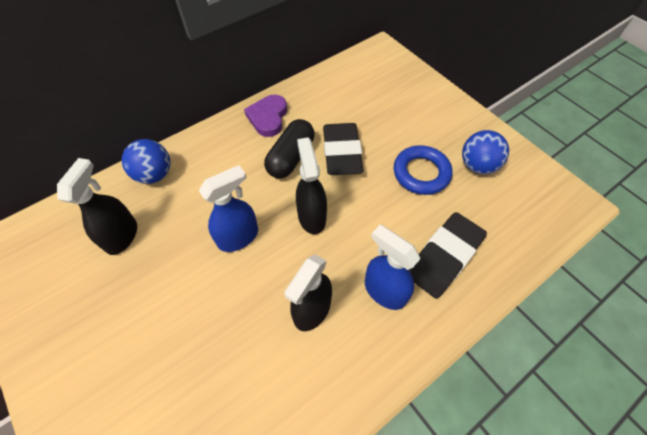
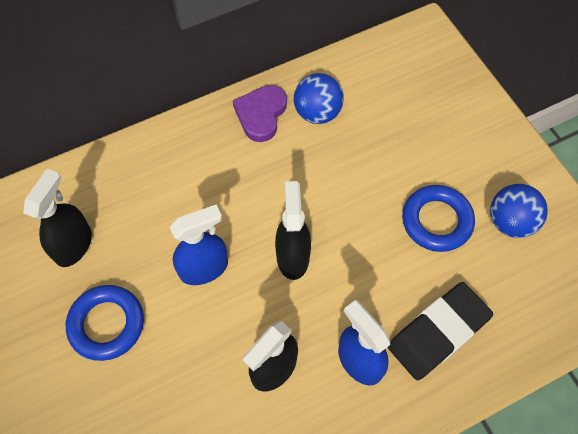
camera: 10 degrees right, 5 degrees up
(154, 174) = (116, 172): blue ball -> blue ball (317, 112)
(157, 297) = (107, 324): none -> blue ring
(291, 157) = (280, 175): black capsule -> none
(342, 153) = (344, 178): black eraser -> none

